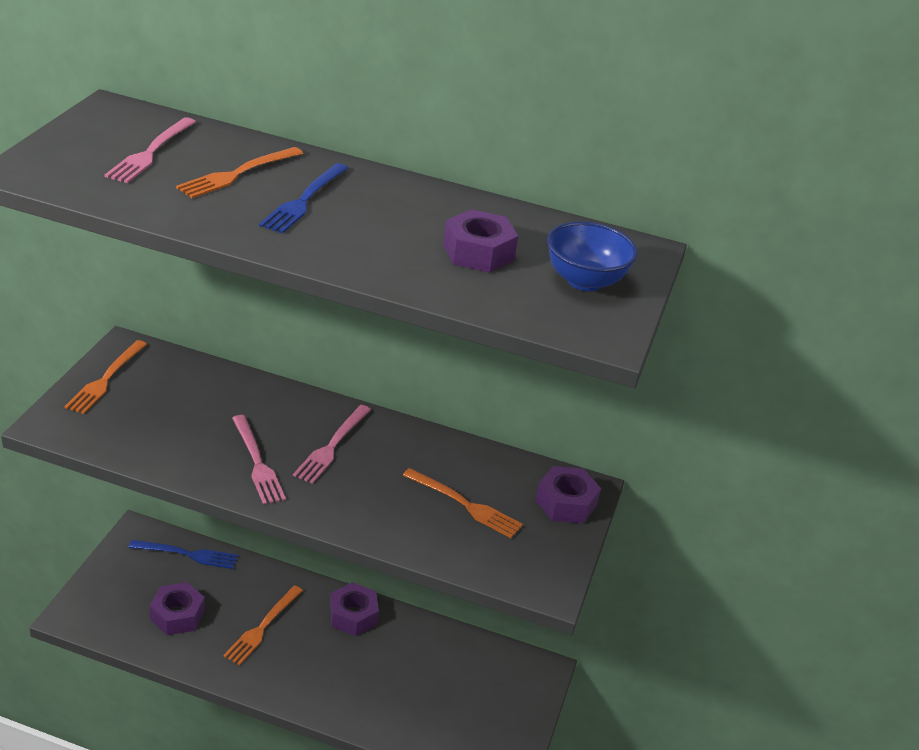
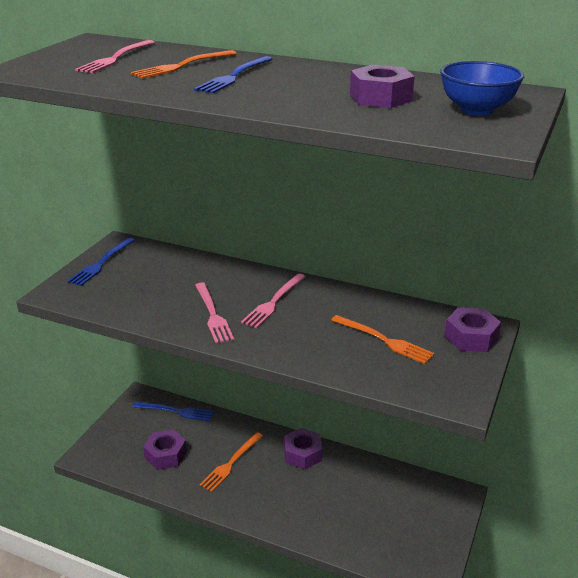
camera: 10 degrees right, 5 degrees down
(105, 379) = (101, 263): orange fork -> blue fork

